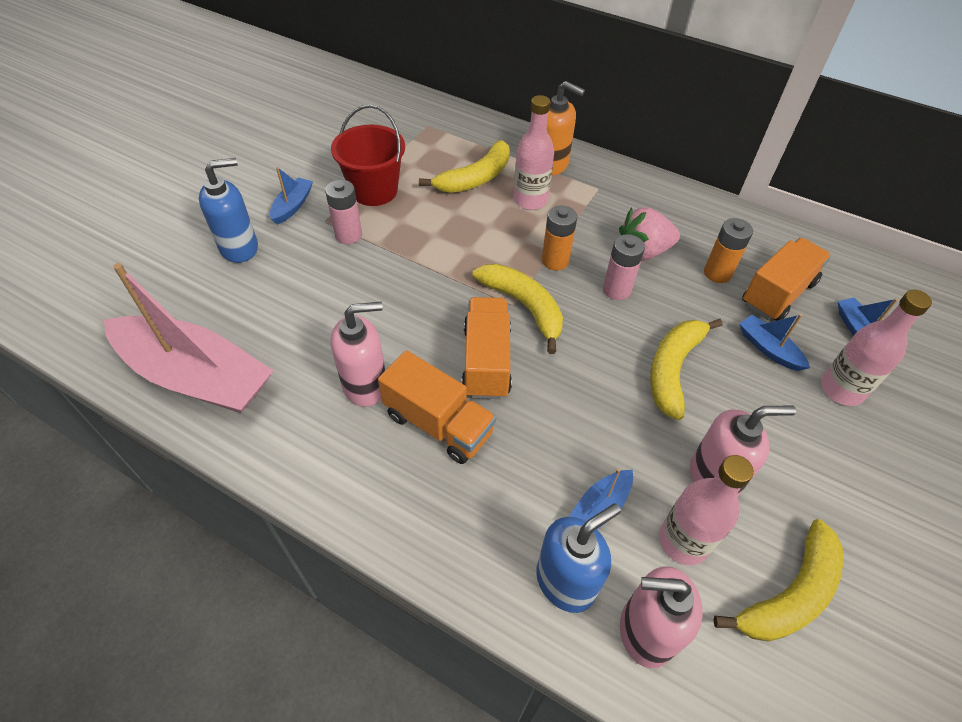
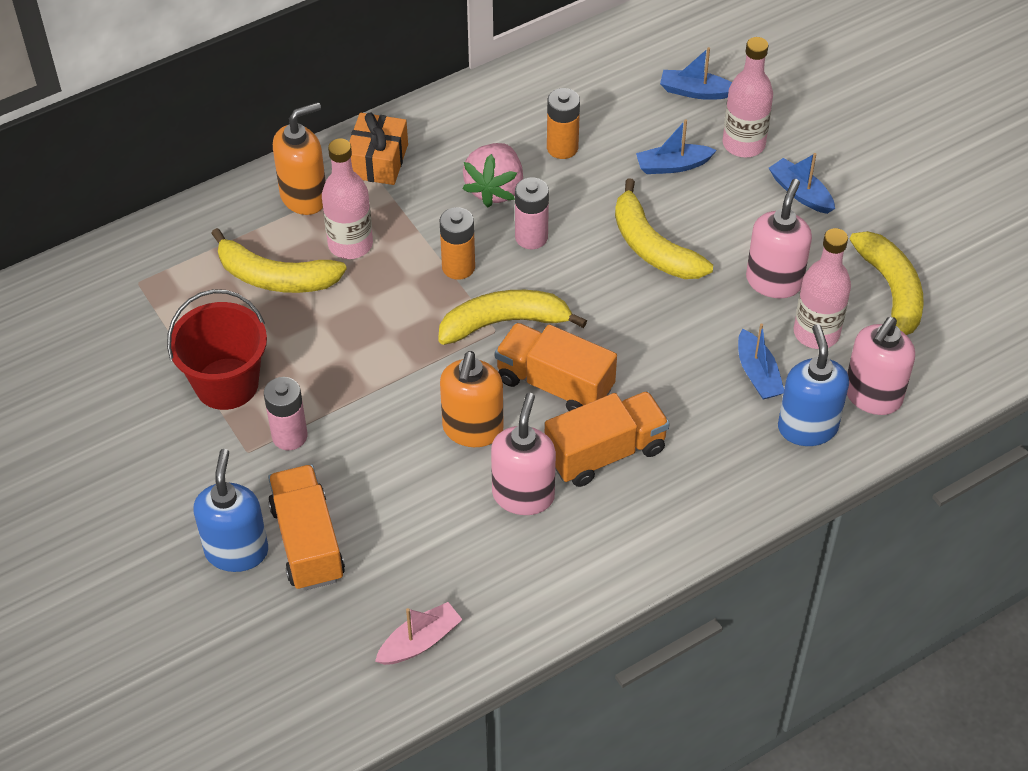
camera: 60 degrees left, 0 degrees up
(196, 376) = (420, 641): pink boat -> pink boat, size x0.43
(292, 206) = (196, 475): blue boat -> blue boat (800, 193)
(411, 328) = (472, 429): none -> orange soap dispenser
(475, 178) = (276, 277): yellow banana -> yellow banana turned 120 degrees clockwise
(612, 185) = (378, 161): none -> orange gift
(777, 293) = (616, 119): orange truck -> orange truck (307, 542)

